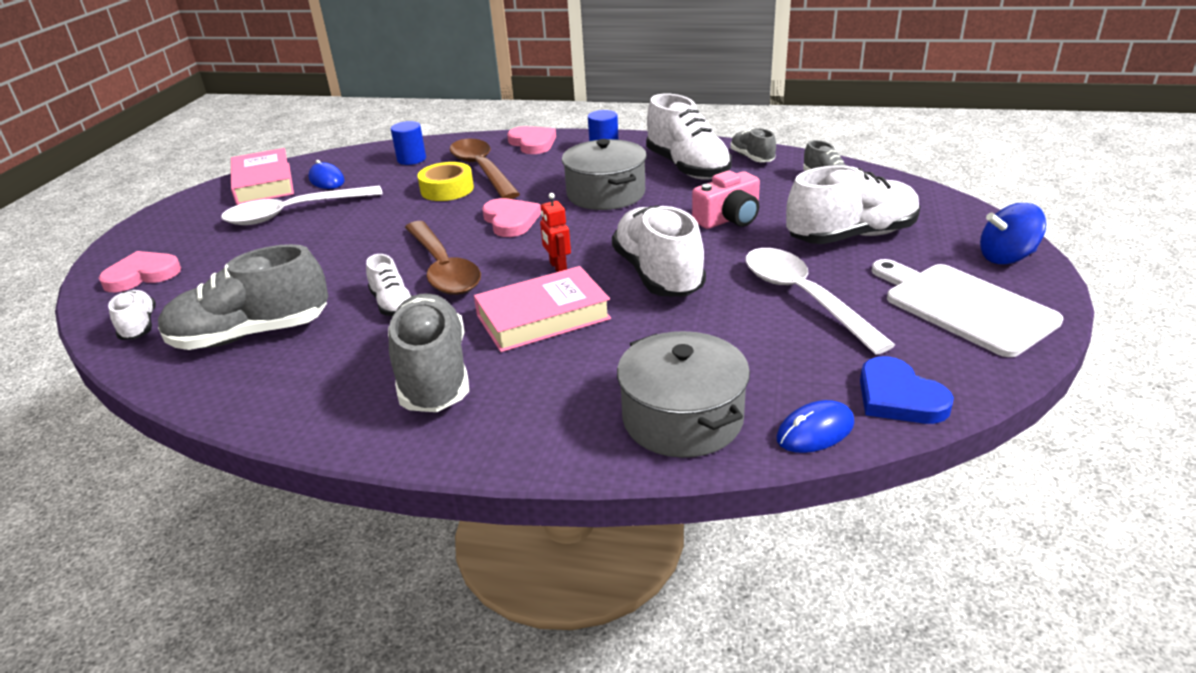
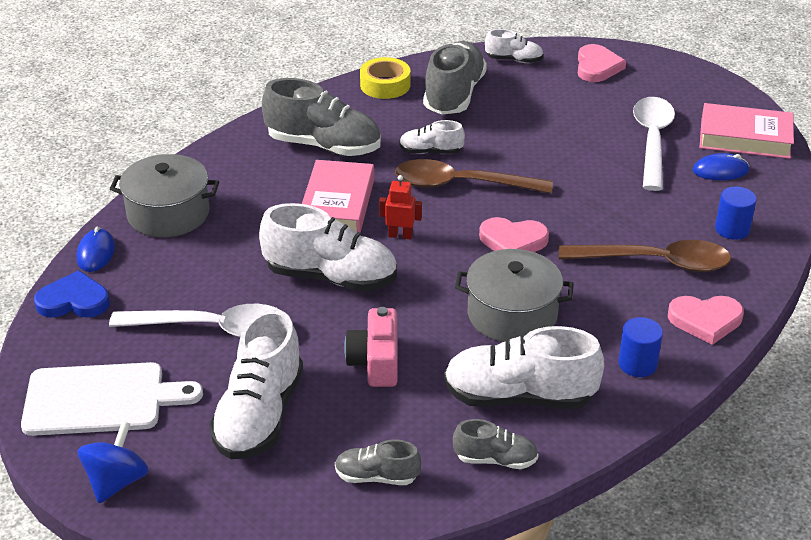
camera: 120 degrees right, 5 degrees up
(447, 189) = (624, 228): yellow tape -> yellow tape (385, 85)

